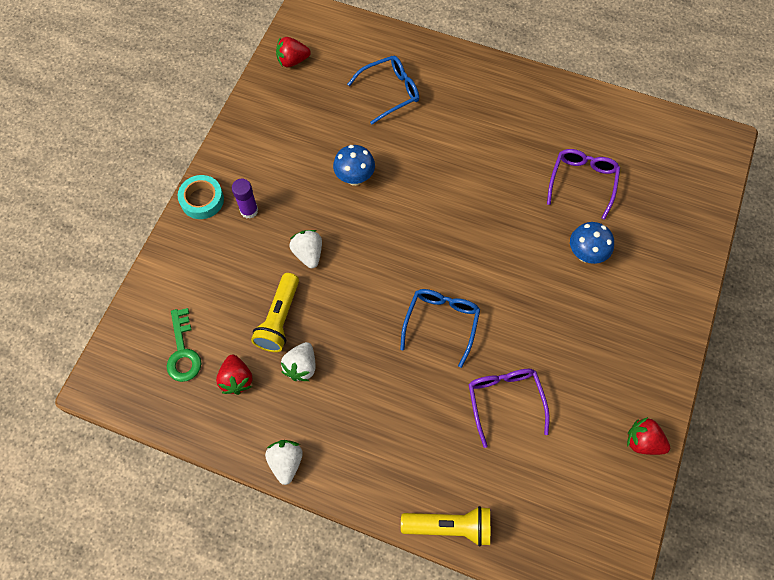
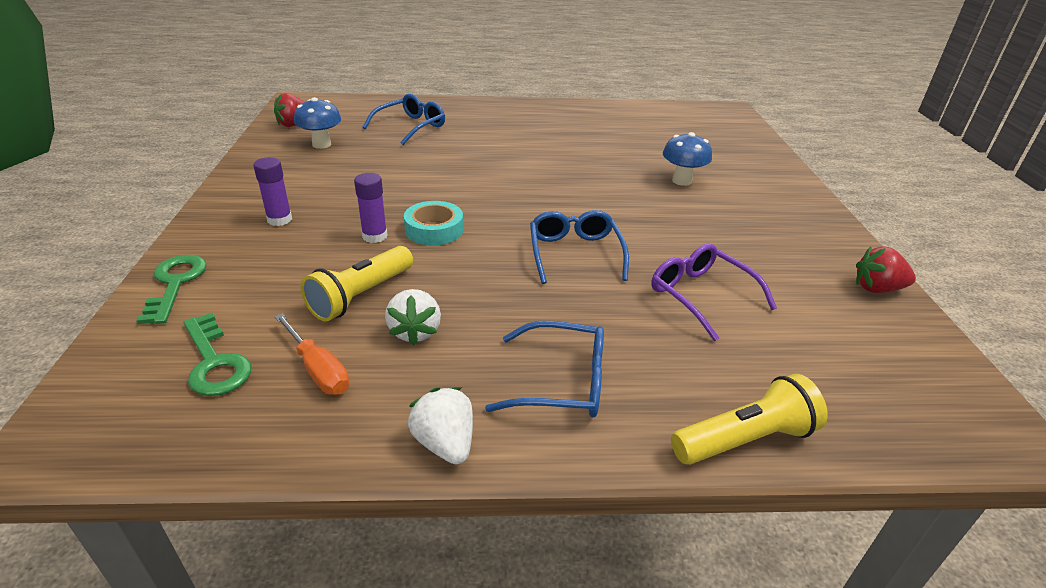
camera: 25 degrees left, 30 degrees down
(171, 266) = (175, 284): none -> green key
(202, 200) = (210, 223): turquoise tape -> turquoise tape (434, 230)
(236, 379) = (318, 369): red strawberry -> orange screwdriver
(279, 319) = (361, 296): yellow flashlight -> yellow flashlight turned 45 degrees clockwise
(308, 254) = (375, 236): white strawberry -> purple glue stick
(355, 178) = (403, 178): blue mushroom -> blue mushroom (321, 144)
(369, 443) = (561, 382): none -> blue glasses
(582, 182) = (637, 144): purple glasses -> none

